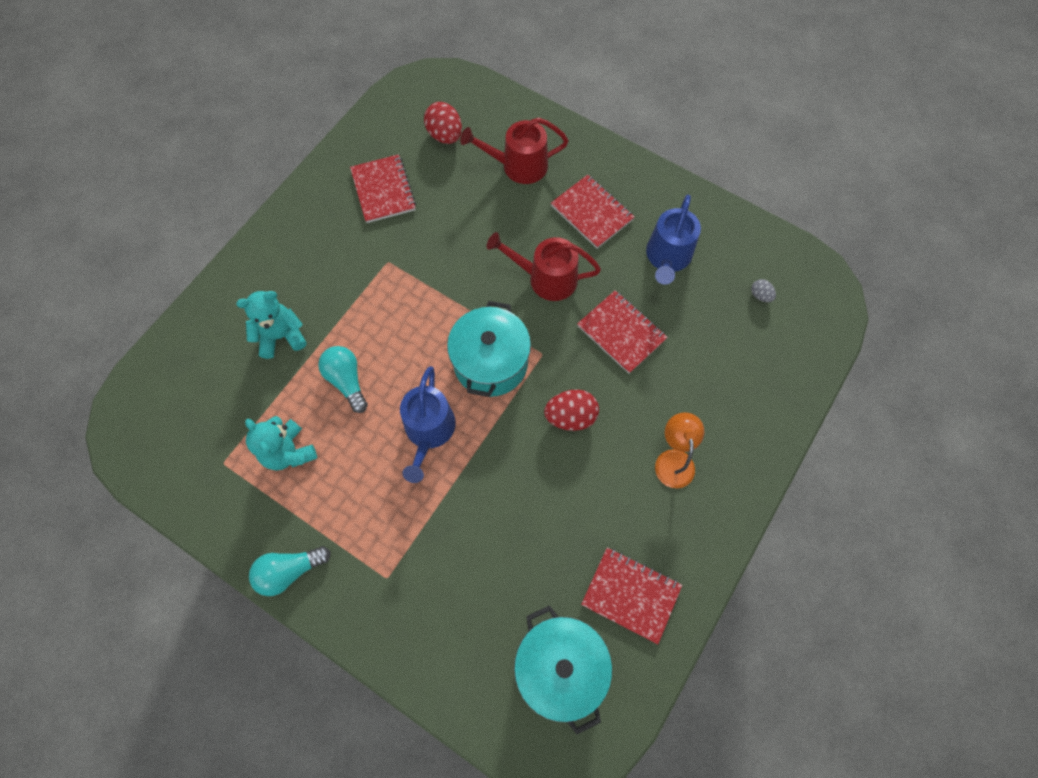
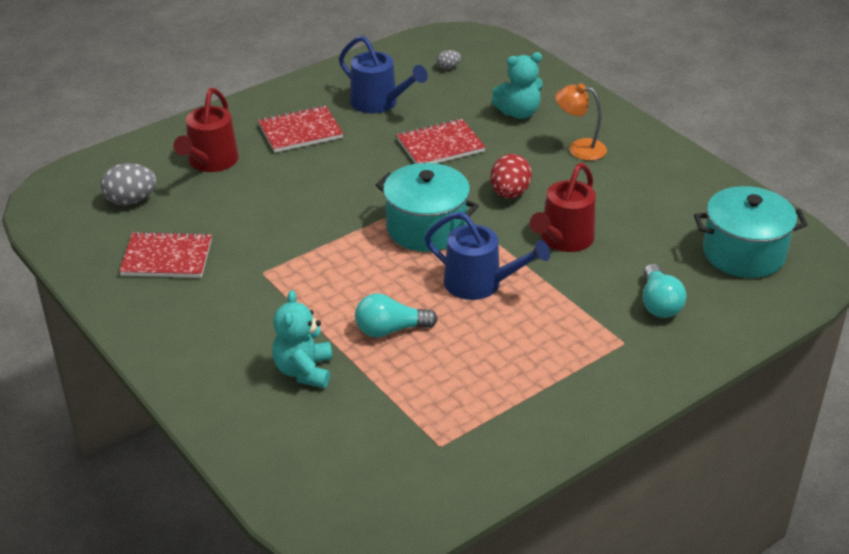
camera: 70 degrees left, 30 degrees down
(289, 452) = (452, 389): turquoise teddy bear -> turquoise teddy bear (518, 113)
(290, 571) = (590, 412): turquoise light bulb -> turquoise light bulb (659, 303)
(445, 135) = (131, 200): red egg -> grey egg
(546, 278) = (354, 174): red watering can -> red watering can (563, 239)
(631, 595) = (692, 200): red notebook -> none

